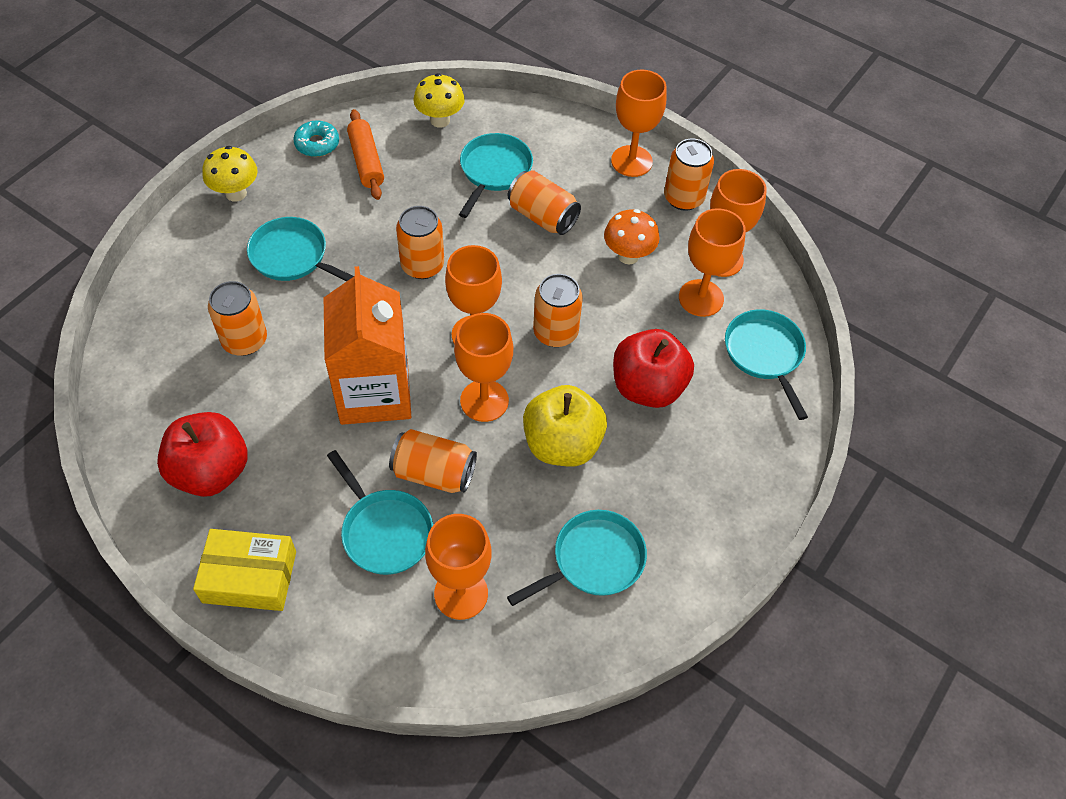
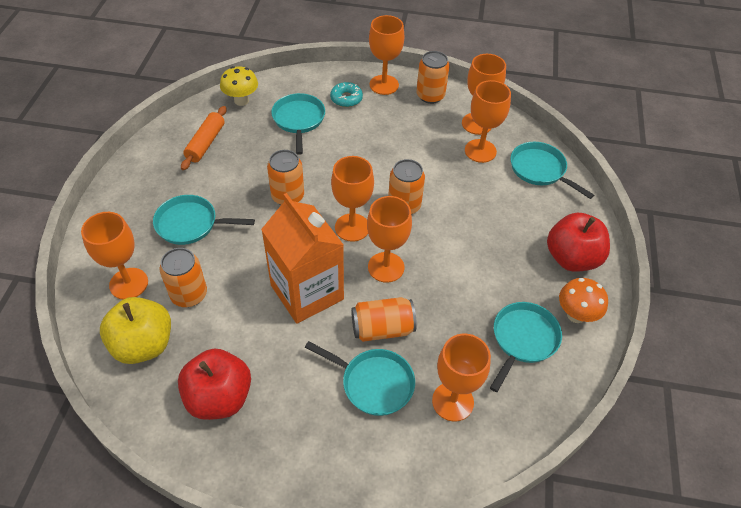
camera: 25 degrees left, 5 degrees down
(189, 301) = (128, 283): none -> orange goblet
(236, 193) = (120, 197): yellow mushroom -> none
(249, 576) = (295, 460): yellow box -> none
(317, 144) = (162, 144): turquoise donut -> turquoise donut (346, 98)
(366, 161) = (206, 143): orange rolling pin -> orange rolling pin turned 60 degrees clockwise
(542, 216) = (349, 137): orange can -> none
(562, 444) = (454, 274): yellow apple -> yellow apple (143, 344)
(628, 256) = (419, 142): orange mushroom -> orange mushroom (576, 315)
(647, 387) = (484, 217): red apple -> red apple (571, 258)

